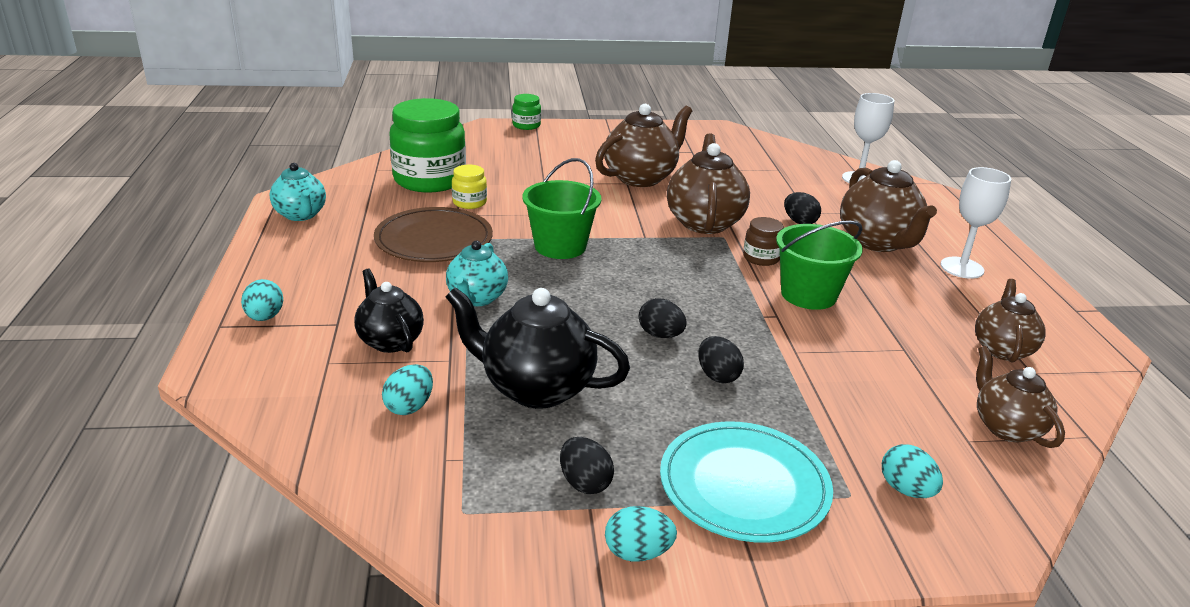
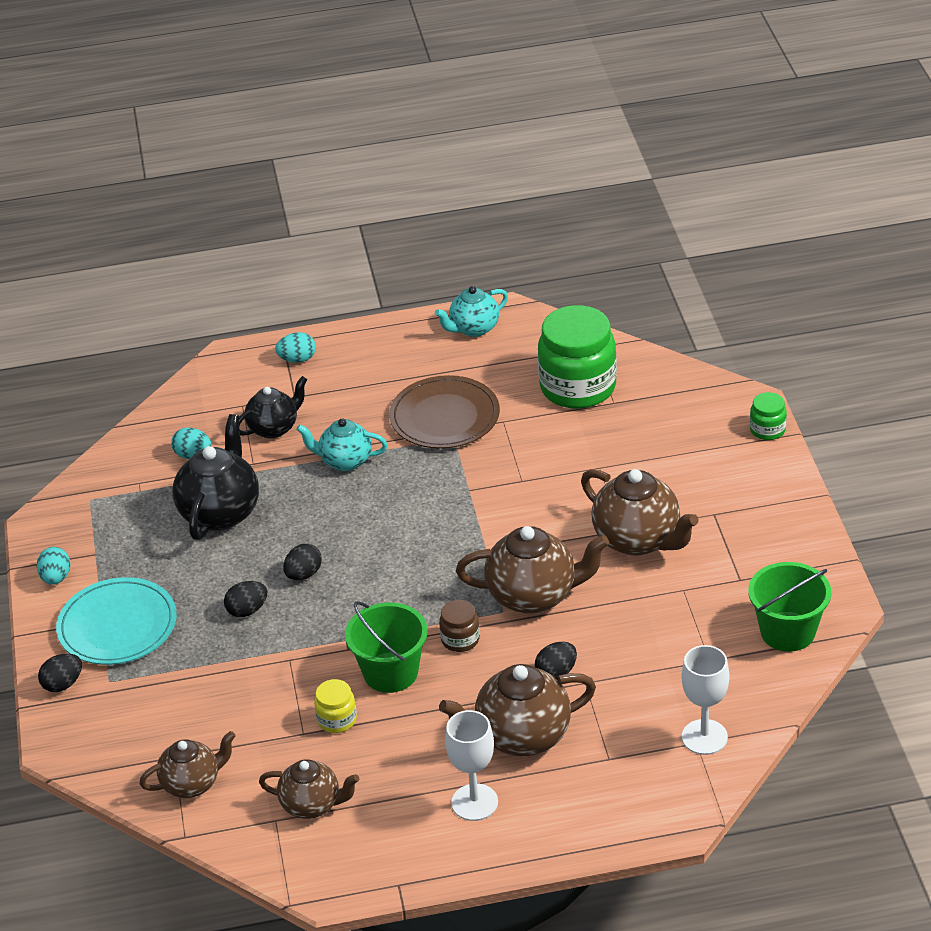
camera: 90 degrees right, 10 degrees up
(469, 202) = (531, 424): yellow jar -> yellow jar (337, 720)
(560, 246) = (451, 497): green bucket -> green bucket (787, 631)
(585, 483) = (118, 549): black egg -> black egg (63, 684)
(906, 490) = (115, 711): turquoise egg -> none

